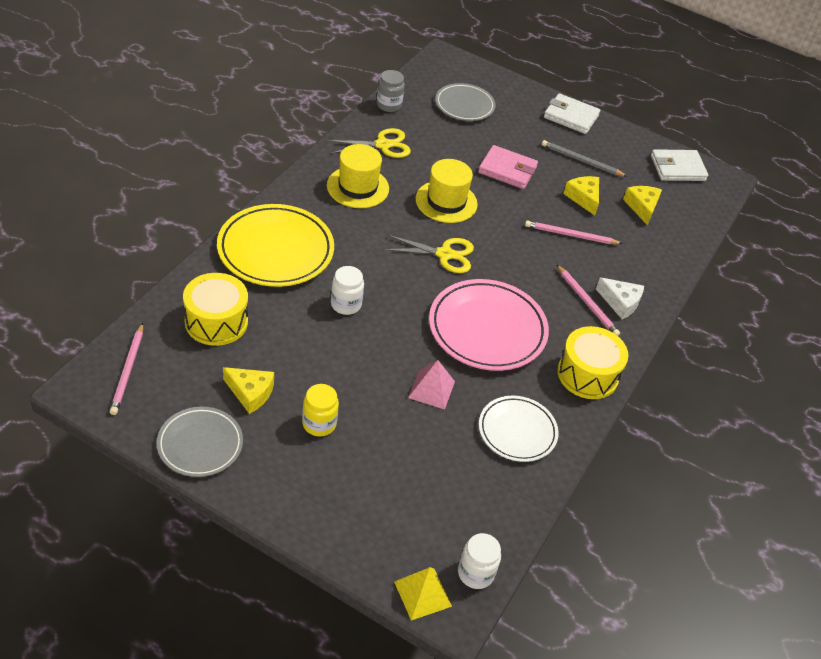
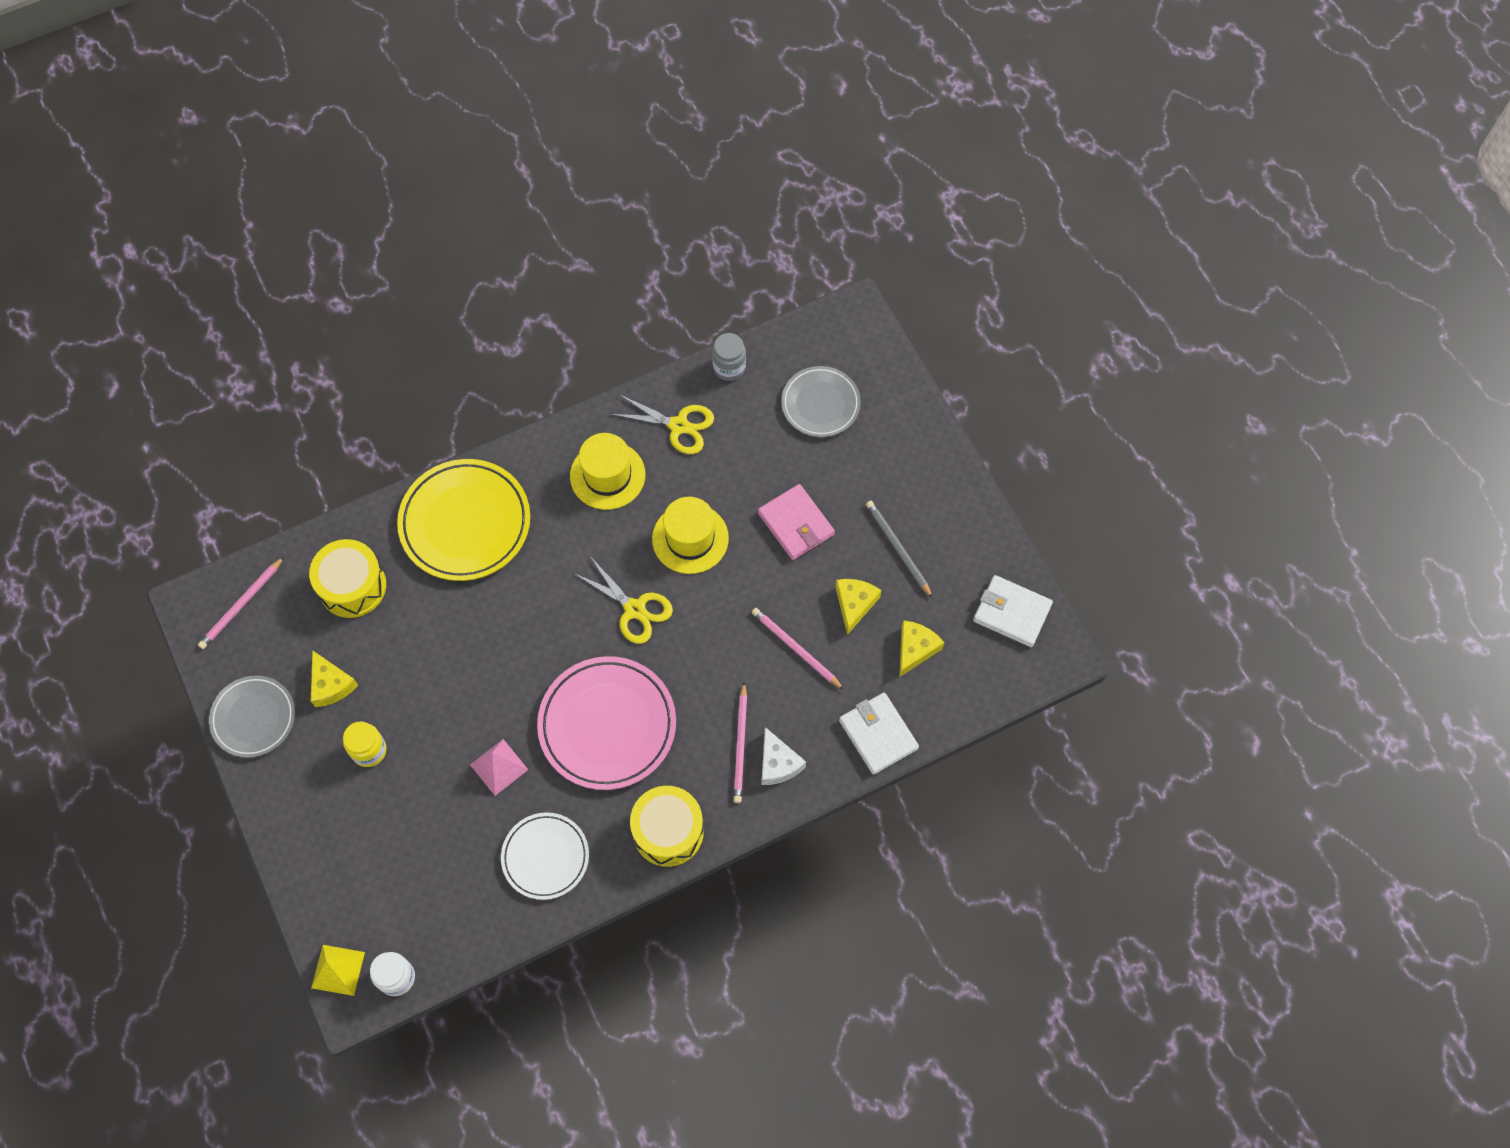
camera: 40 degrees right, 20 degrees up
(346, 304) = (488, 625): white jar -> none
(571, 116) = (941, 475): white wallet -> white wallet (878, 734)

